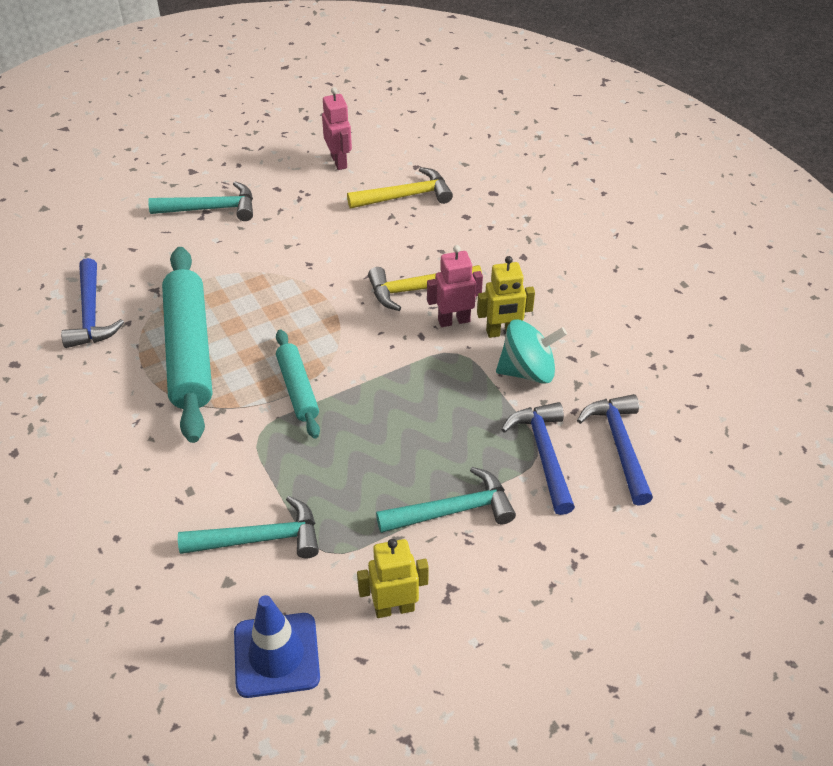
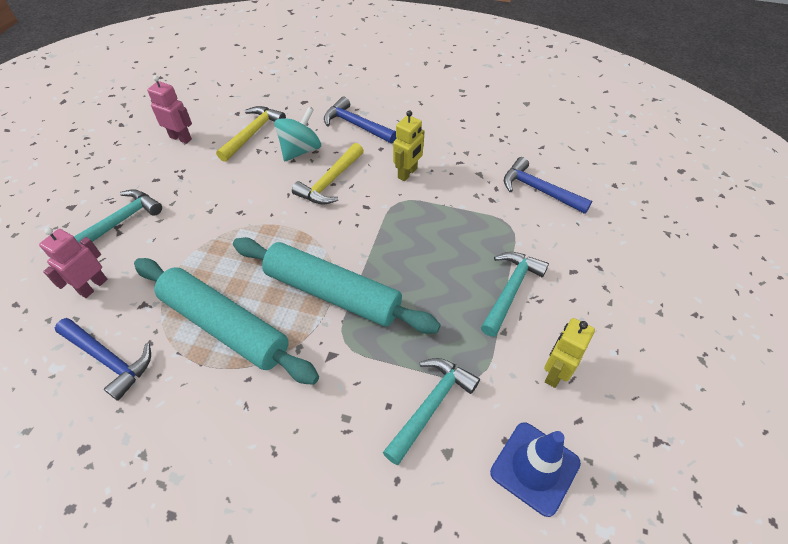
camera: 45 degrees left, 5 degrees up
(297, 389) = (332, 293): turquoise rolling pin -> turquoise rolling pin, size x1.85
(453, 320) = (373, 185): pink robot -> pink robot (93, 286)
(527, 371) = (447, 185): turquoise spinning top -> turquoise spinning top (300, 150)
(543, 454) = (512, 222): blue hammer -> blue hammer (356, 125)

